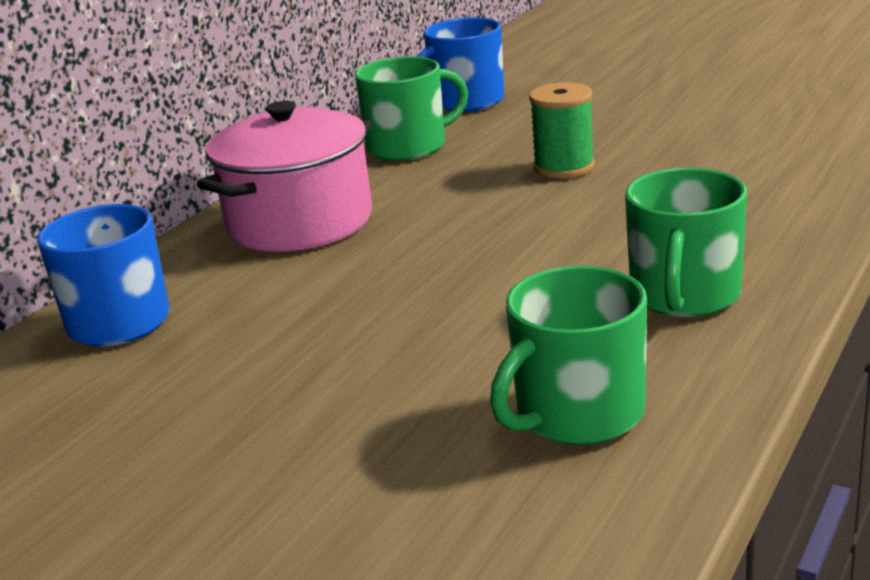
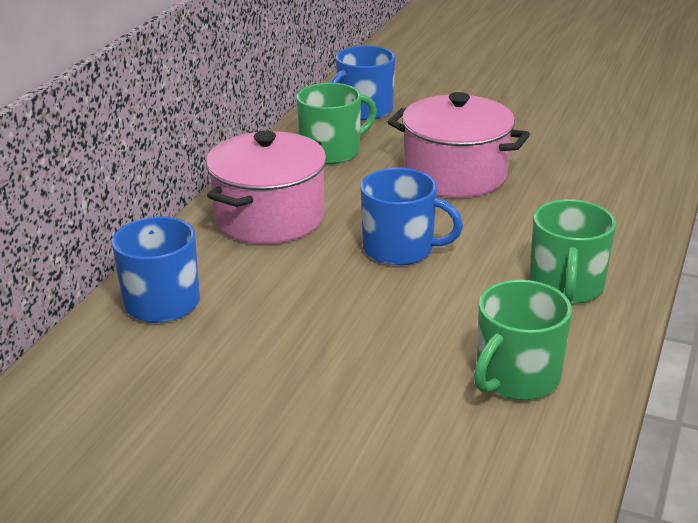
camera: 10 degrees left, 5 degrees up
(461, 254) = (400, 249): none -> blue mug
(564, 167) = (455, 175): green spool -> pink pot

